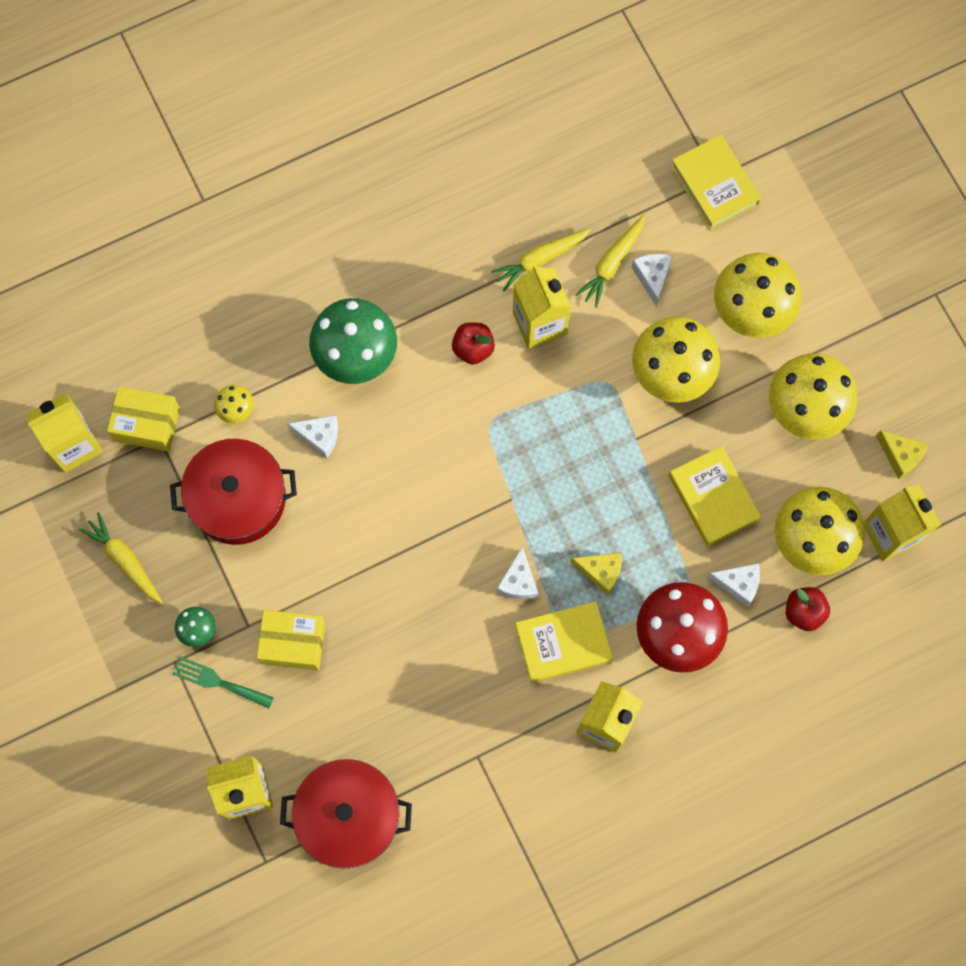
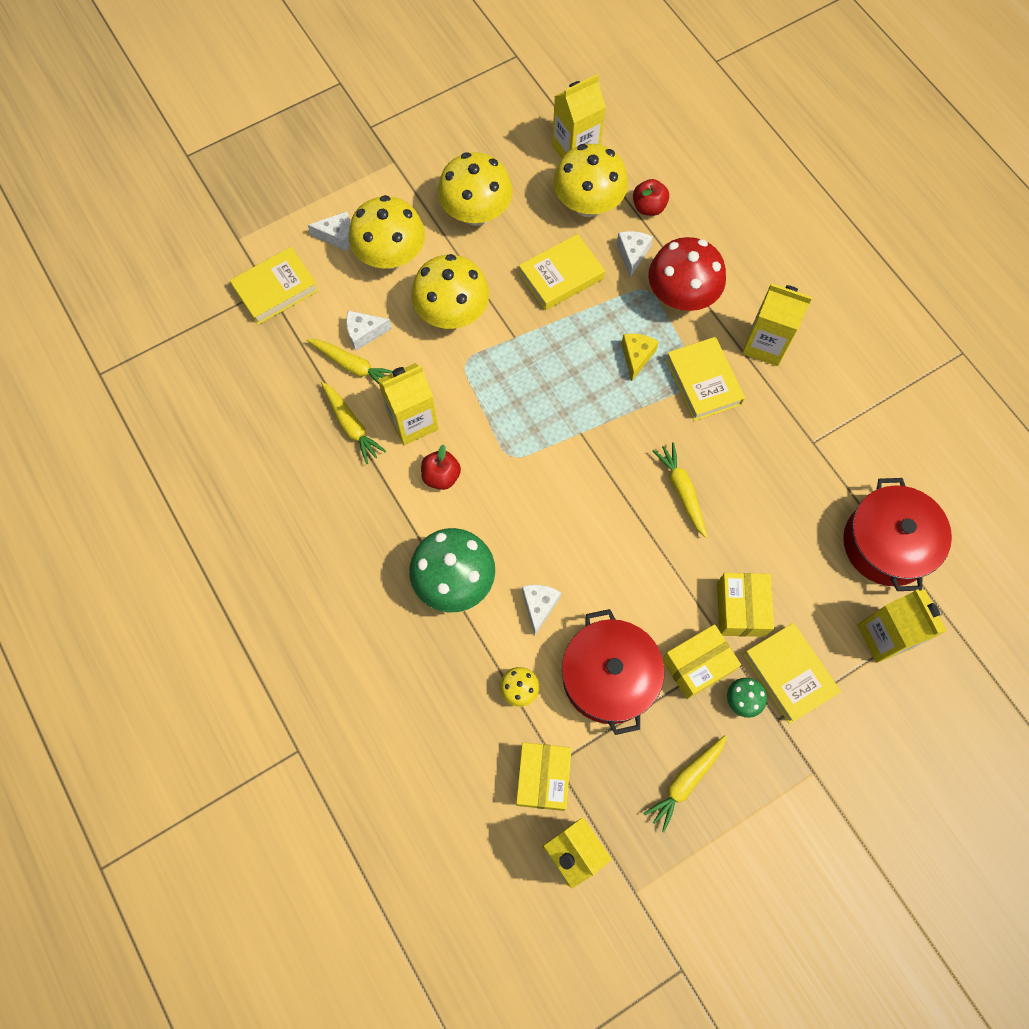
camera: 95 degrees left, 5 degrees down
(218, 682) = (789, 674): green fork -> yellow book
(239, 589) = (697, 665): none -> yellow box
(432, 600) = (681, 491): none -> yellow carrot
(518, 581) = (654, 421): white cheese -> white cheese (337, 236)
(900, 456) = (510, 146): yellow cheese -> none

